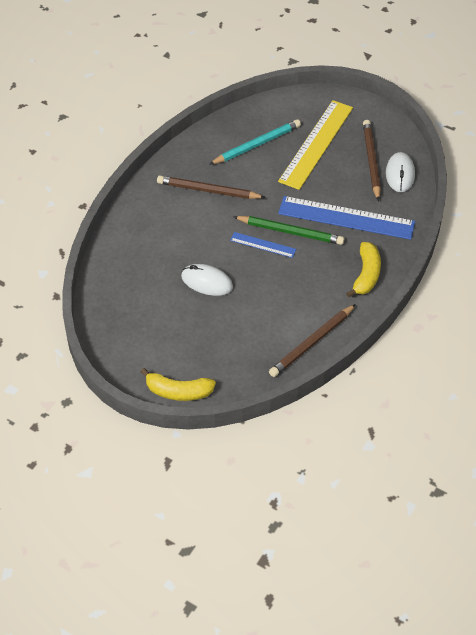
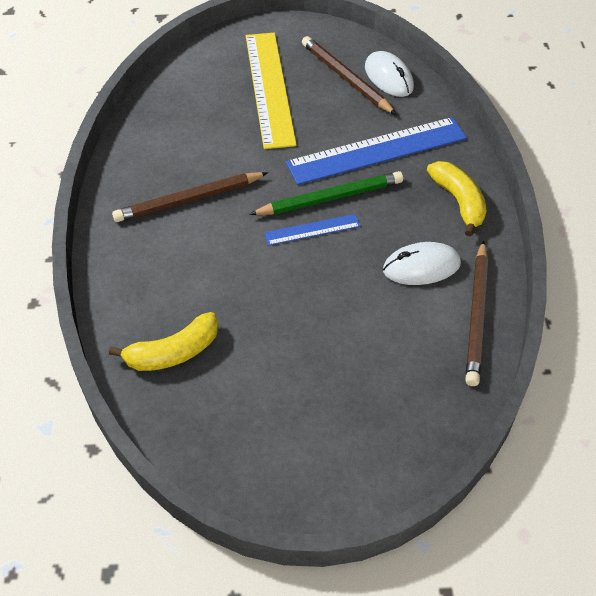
camera: 35 degrees left, 0 degrees up
(178, 391) = (378, 482): yellow banana -> yellow banana (173, 352)
(207, 282) = (285, 312): white mouse -> white mouse (421, 267)
(257, 144) = (201, 120): turquoise pencil -> none

